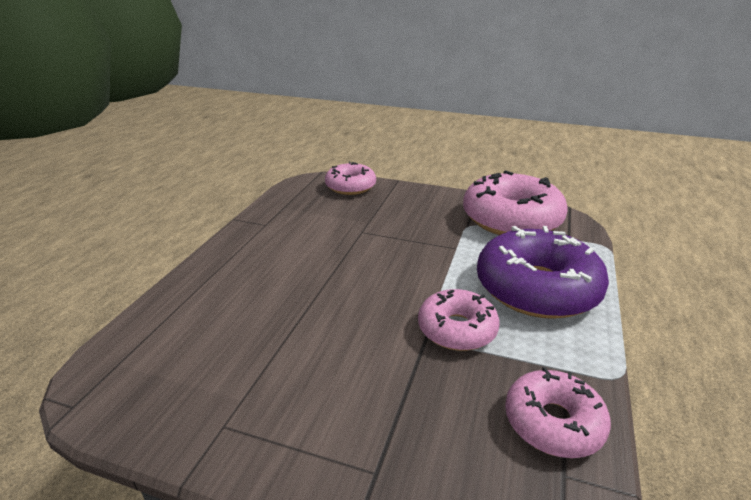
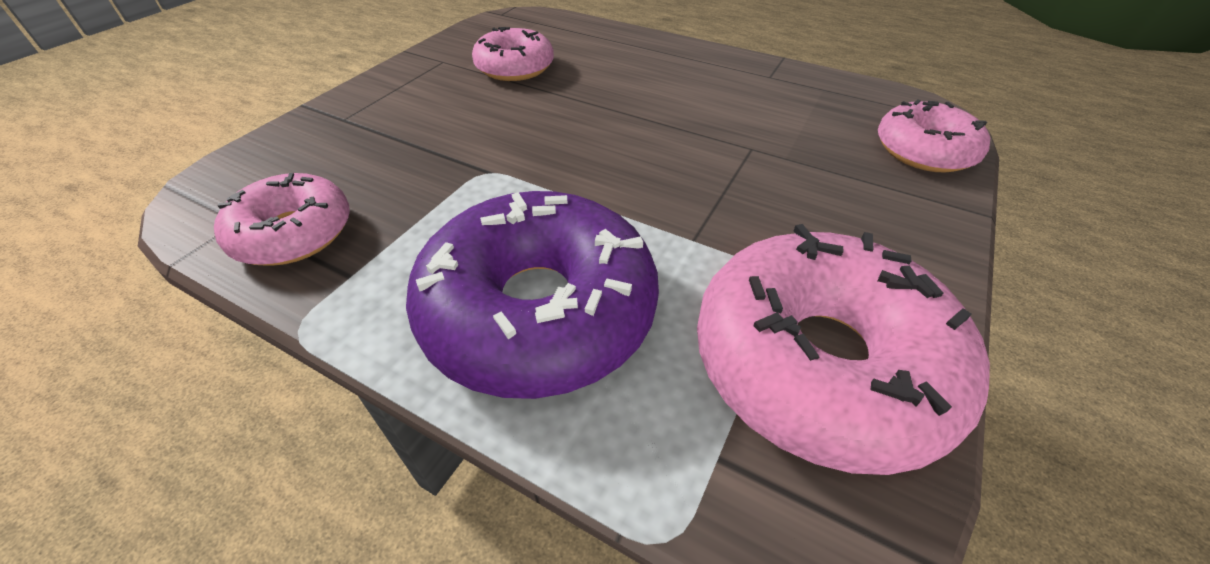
camera: 100 degrees right, 15 degrees up
(457, 329) = (483, 195): pink donut -> pink donut (514, 67)

